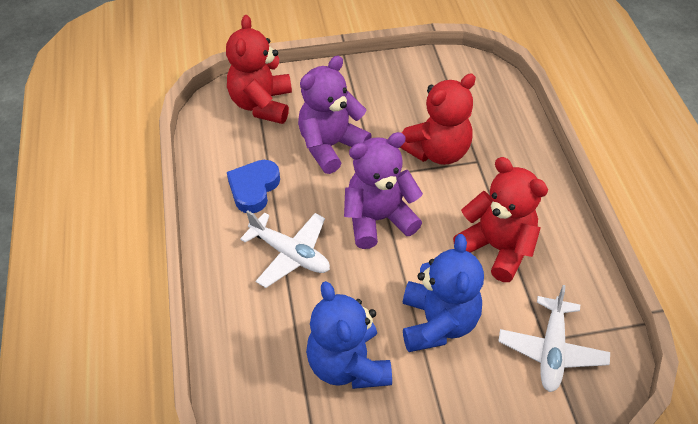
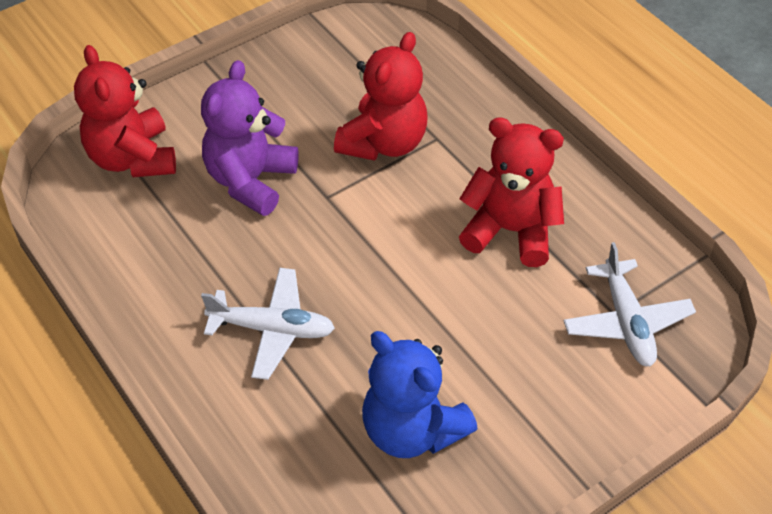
camera: 25 degrees left, 0 degrees up
(253, 188) = (181, 267): blue heart -> none
(378, 219) = (357, 248): purple teddy bear -> none
(437, 323) = (488, 341): blue teddy bear -> none

